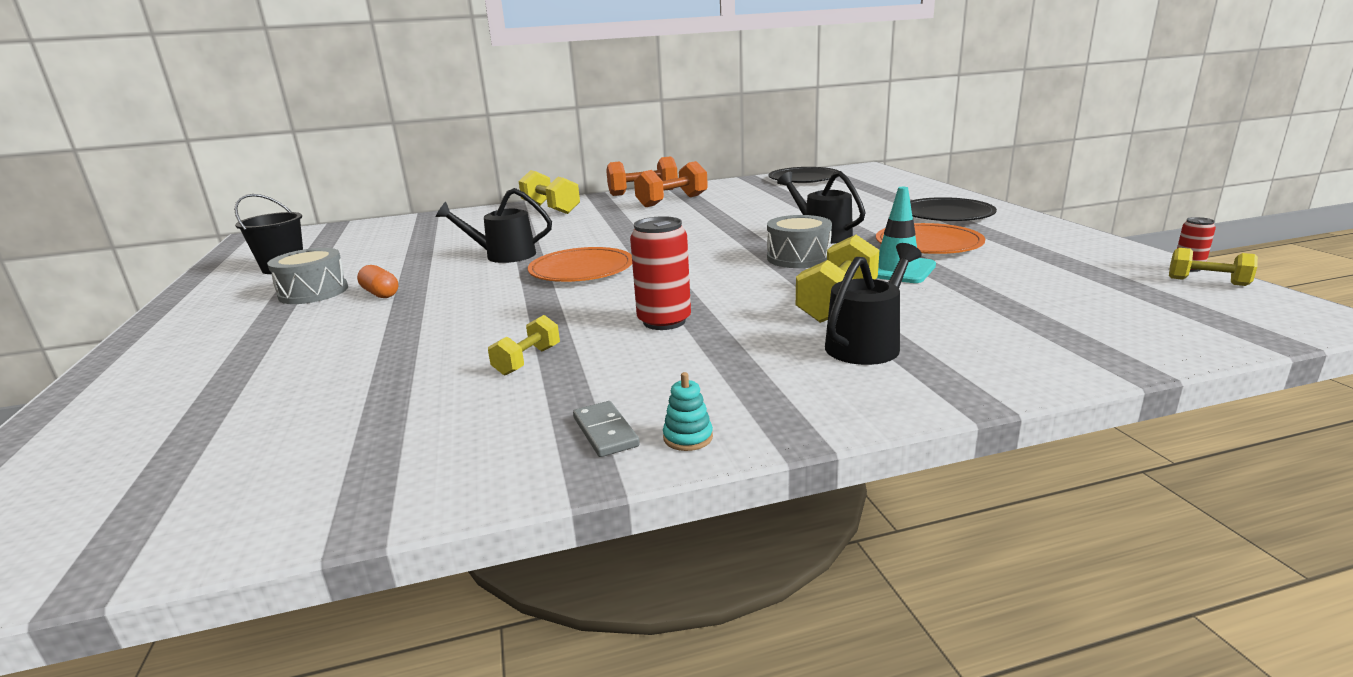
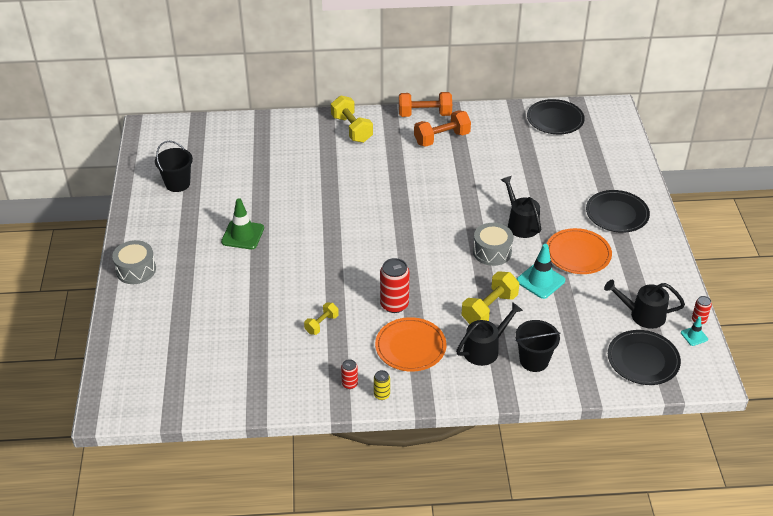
camera: 10 degrees right, 20 degrees up
(313, 292) = (203, 223): grey drum -> grey drum (136, 270)
(380, 293) = (242, 235): orange capsule -> green traffic cone
(504, 255) = (315, 201): black watering can -> black watering can (643, 315)
(581, 270) = (360, 234): orange plate -> orange plate (410, 347)
(605, 432) = (349, 384): grey domino -> red can
(688, 437) = (381, 395): turquoise stacking toy -> yellow can
(973, 343) = (534, 361): none -> black bucket
(1166, 315) = (643, 360): none -> black plate
(1207, 282) = (694, 336): yellow dumbbell -> turquoise traffic cone

